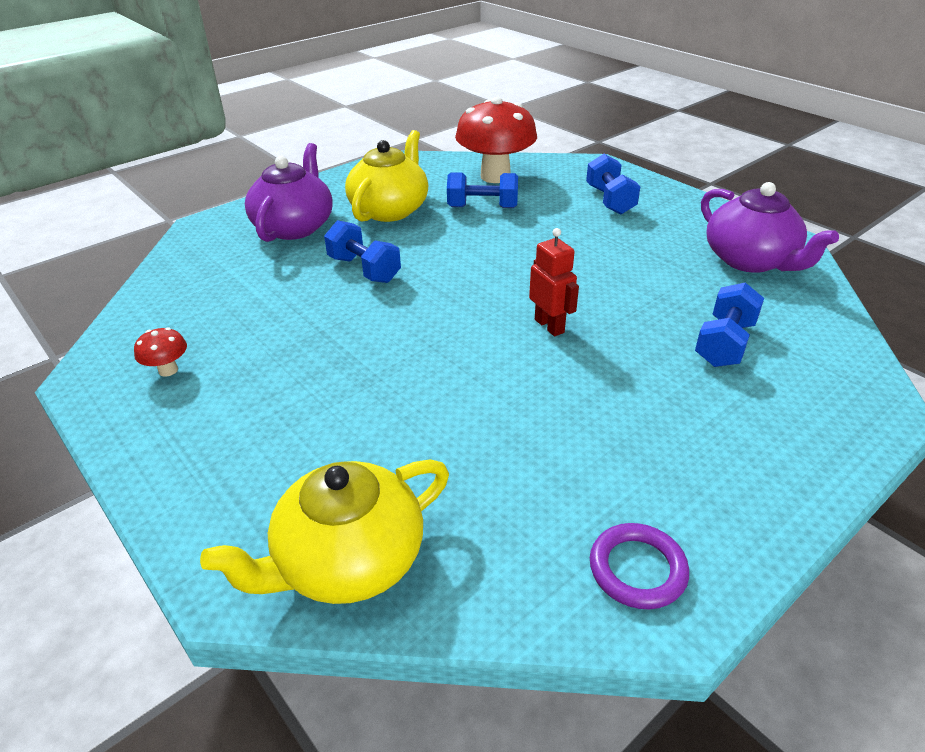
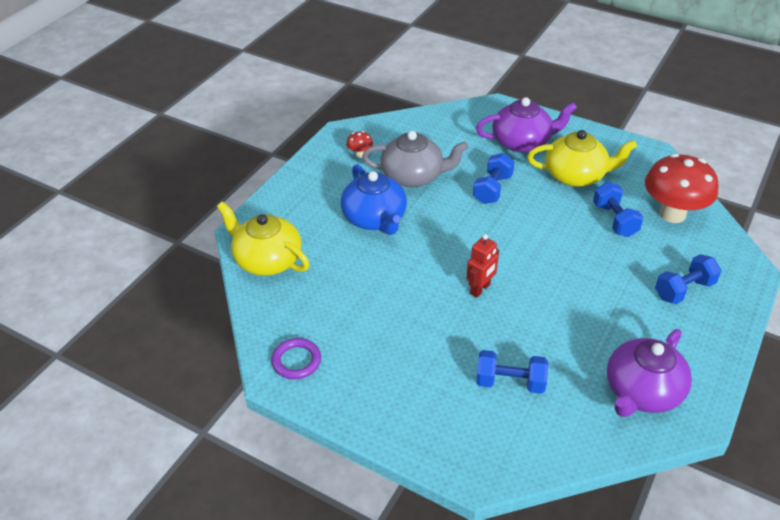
camera: 70 degrees right, 5 degrees up
(276, 328) = (413, 176): none -> grey teapot
(340, 389) = (375, 219): none -> blue teapot

